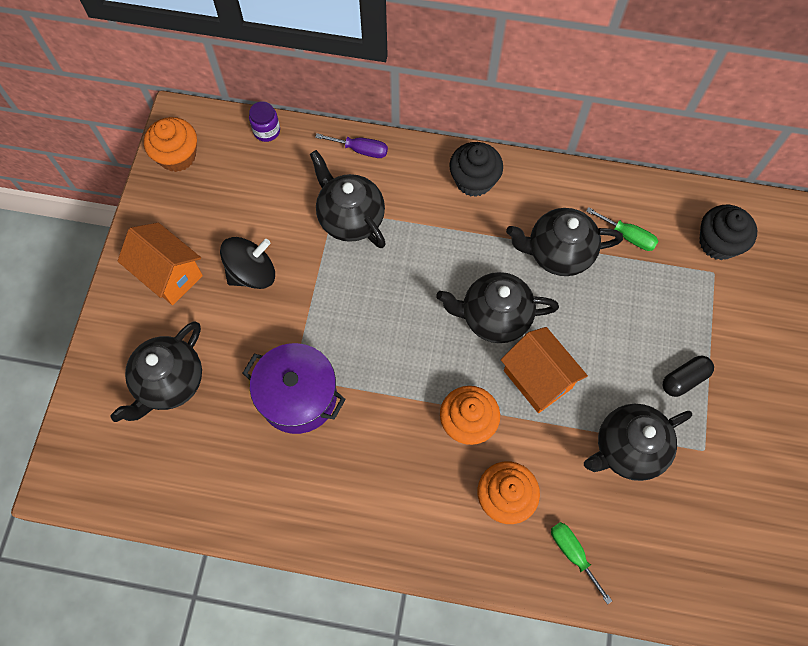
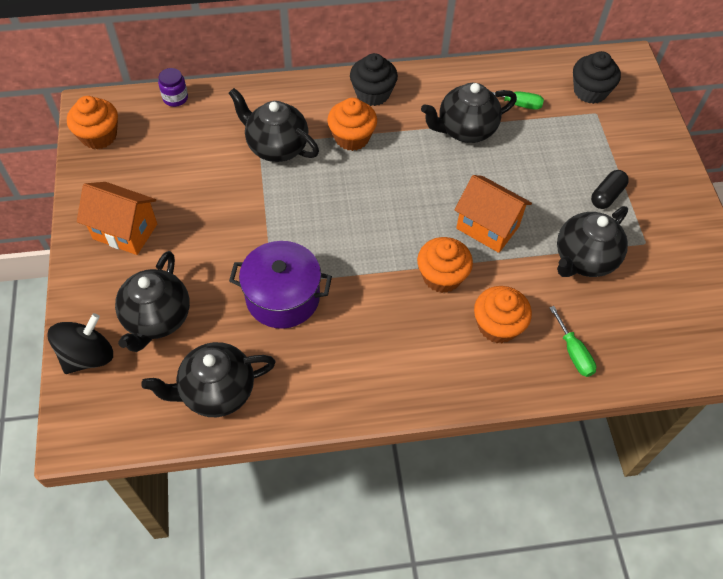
camera: 20 degrees left, 10 degrees down
(252, 273) = (203, 210): black spinning top -> black spinning top (88, 356)
(361, 150) = (266, 93): purple screwdriver -> none
(432, 229) = (352, 137): none -> orange cupcake
(494, 317) = (431, 190): black teapot -> black teapot (216, 391)
(573, 554) = (573, 352): green screwdriver -> green screwdriver turned 150 degrees counterclockwise

